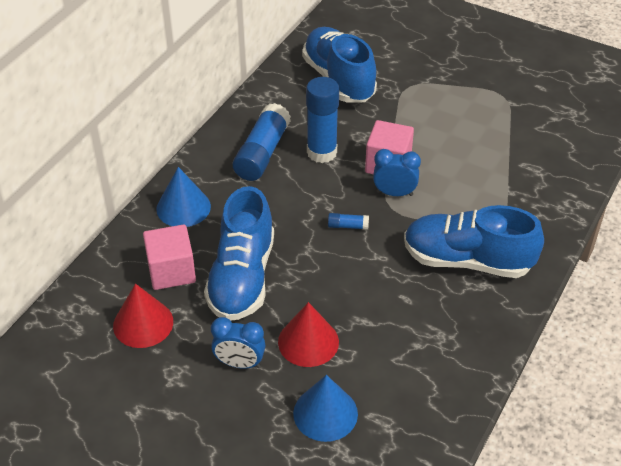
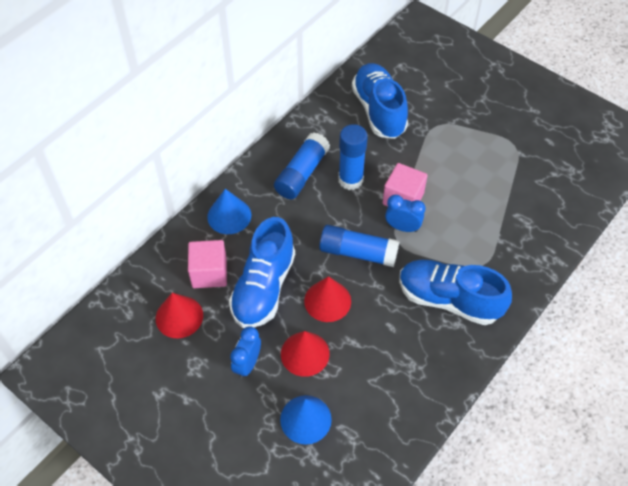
camera: 10 degrees right, 10 degrees up
(239, 363) = (247, 364): blue clock -> blue clock turned 90 degrees clockwise
(323, 281) = (327, 301): none -> red cone
(348, 226) = (358, 252): blue glue stick -> blue glue stick, size x2.28

